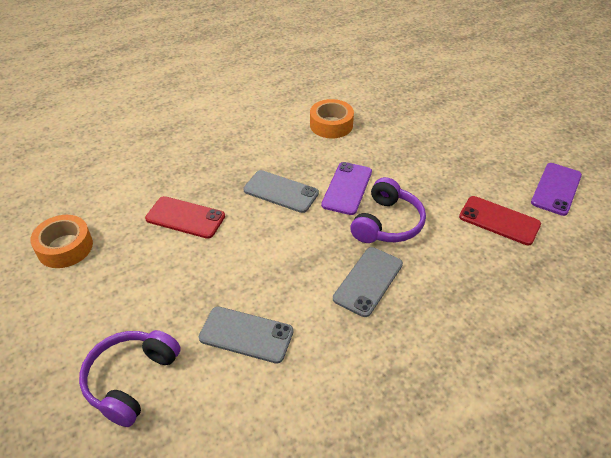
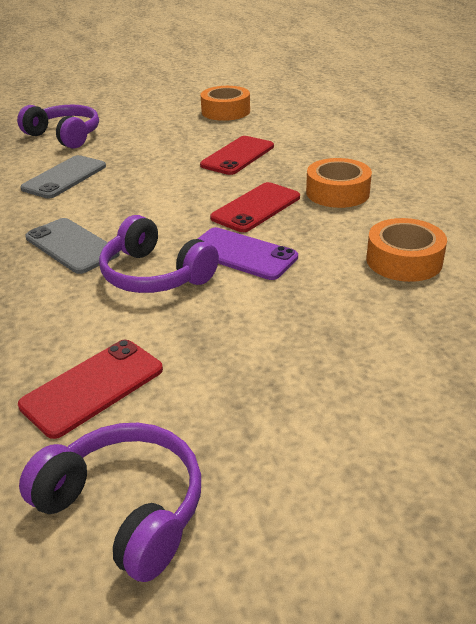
camera: 105 degrees right, 10 degrees down
(249, 155) = (337, 192): none -> orange tape
(281, 191) = (256, 208): grey phone -> red phone
(556, 189) = (124, 509): purple phone -> purple headphones

